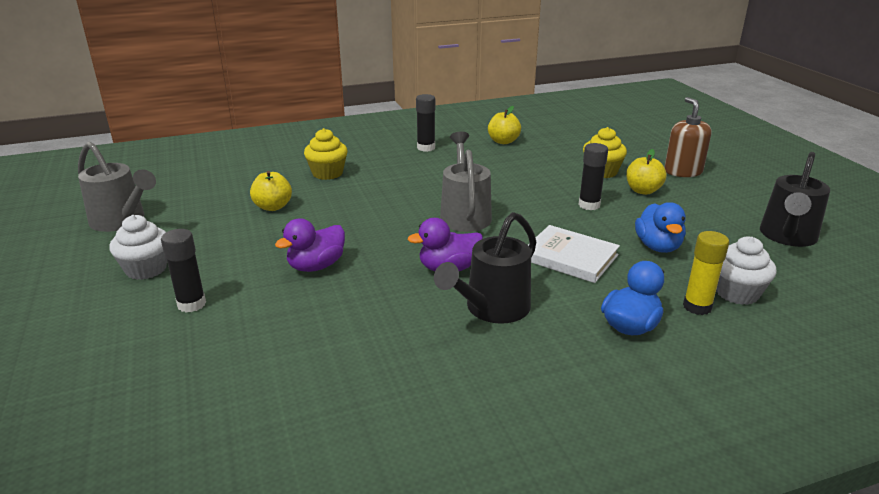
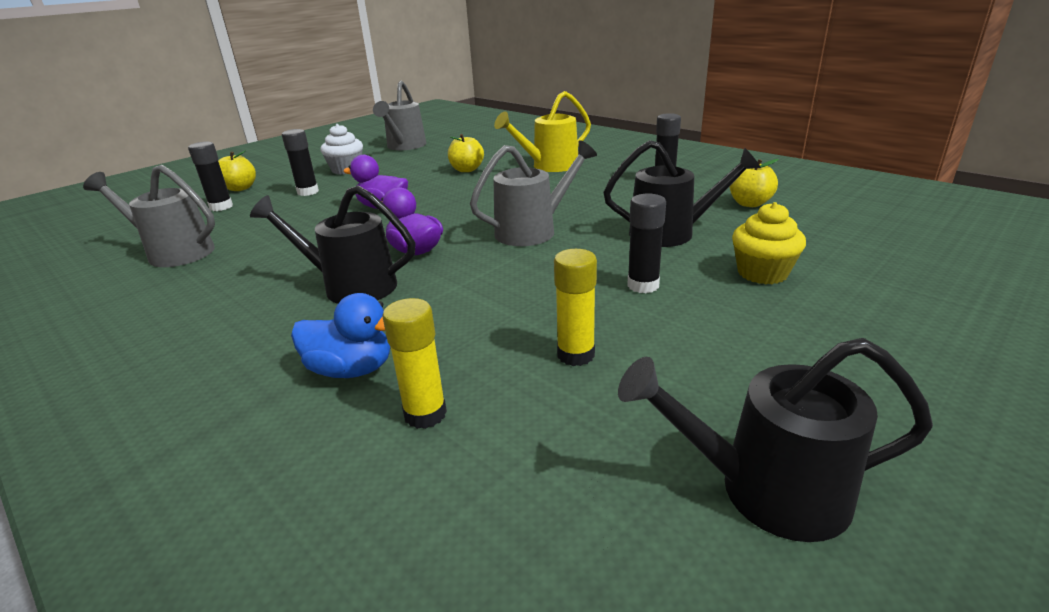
camera: 65 degrees right, 0 degrees up
(145, 375) = (221, 207): none -> black glue stick
(276, 419) = (173, 252): none -> grey watering can
(327, 173) = (549, 166): yellow cupcake -> yellow watering can
(522, 175) = (671, 233): none -> black watering can
(570, 257) = (489, 302): white book -> none
(643, 191) = (747, 313): yellow apple -> yellow apple (240, 188)
(658, 246) = (575, 355): blue duck -> yellow glue stick
(683, 171) = (882, 333): brown soap dispenser -> none
(737, 293) = (489, 447): white cupcake -> none

